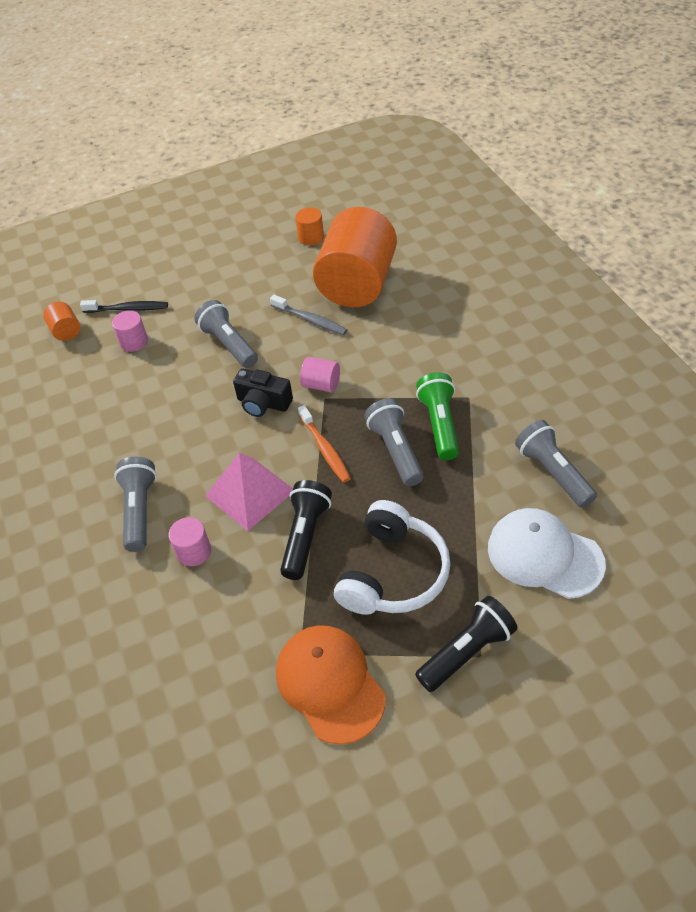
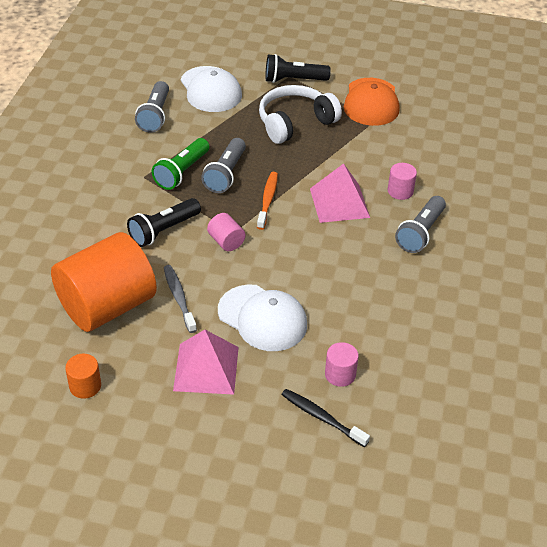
camera: 150 degrees left, 5 degrees down
(66, 331) = (397, 430): orange cylinder -> none
(229, 344) = (262, 318): grey flashlight -> white cap
(239, 290) = (206, 368): none -> pink pyramid
(263, 403) = (279, 253): black camera -> none
(305, 536) = (326, 163): black flashlight -> black flashlight (163, 230)

